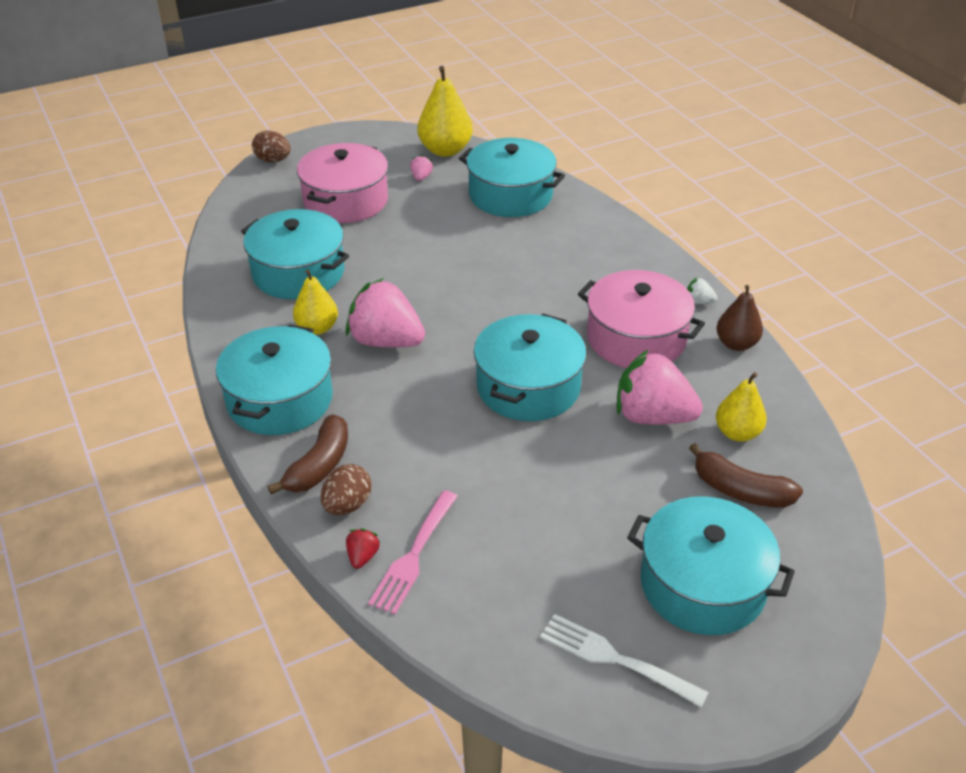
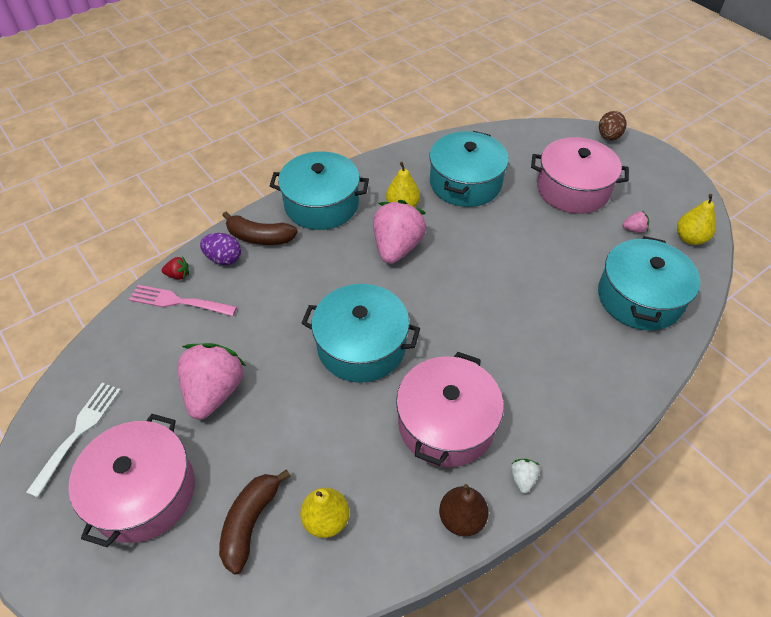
camera: 80 degrees right, 10 degrees up
(347, 505) = (224, 259): brown egg -> purple egg
(445, 150) = (690, 238): yellow pear -> yellow pear, size x0.65
(652, 416) = (338, 443): pink strawberry -> pink strawberry (214, 391)
(702, 584) = (143, 492): turquoise pot -> pink pot

